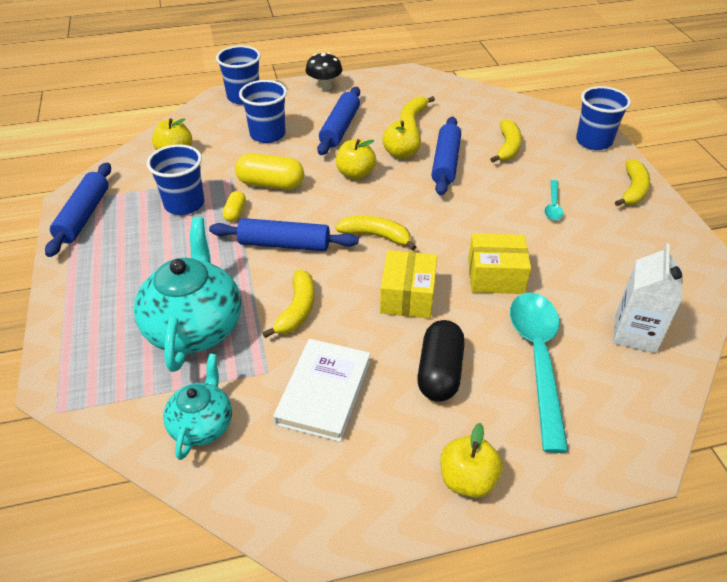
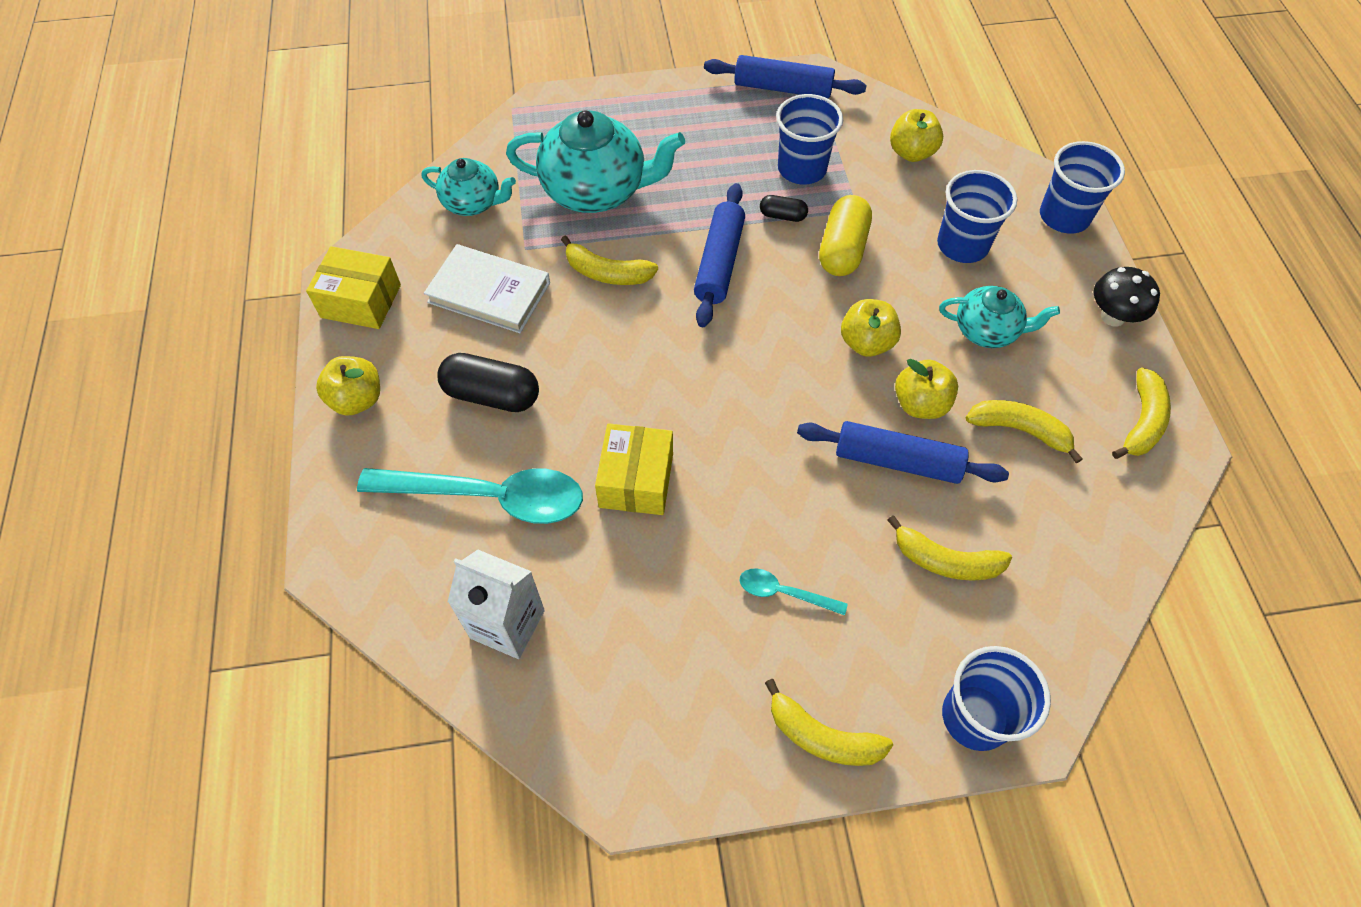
camera: 95 degrees right, 15 degrees up
(235, 213) = (782, 216): yellow capsule -> black capsule
(340, 128) = (987, 331): blue rolling pin -> turquoise teapot
(376, 236) = (727, 356): yellow banana -> yellow banana (1141, 422)
(407, 296) = (613, 378): yellow box -> yellow box (361, 301)

